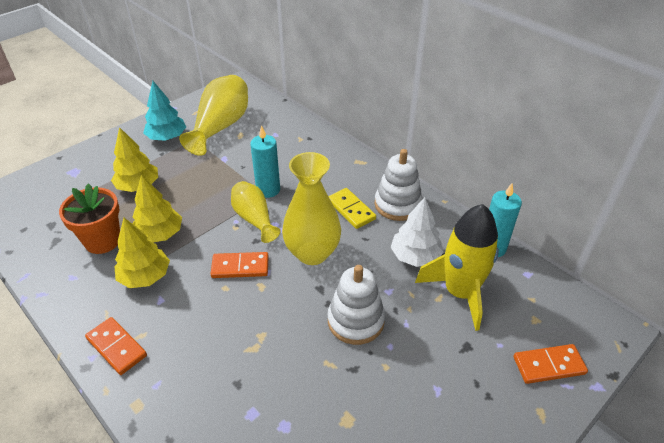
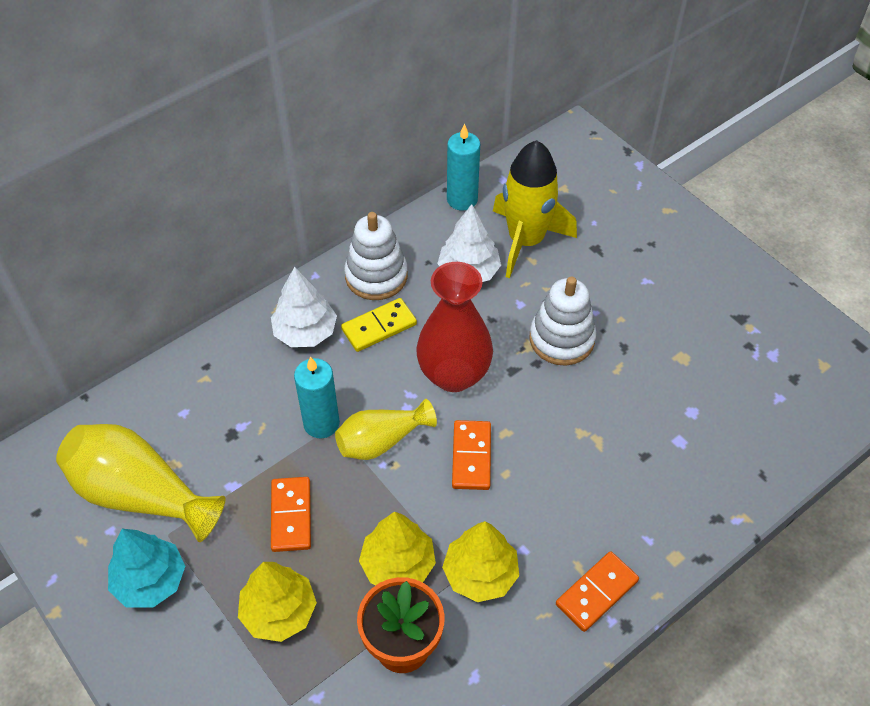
camera: 85 degrees left, 10 degrees up
(312, 253) = (454, 375): yellow vase -> red vase
(341, 175) = (305, 332): none -> white tree
(549, 365) = (618, 192): orange domino -> orange domino (291, 515)

